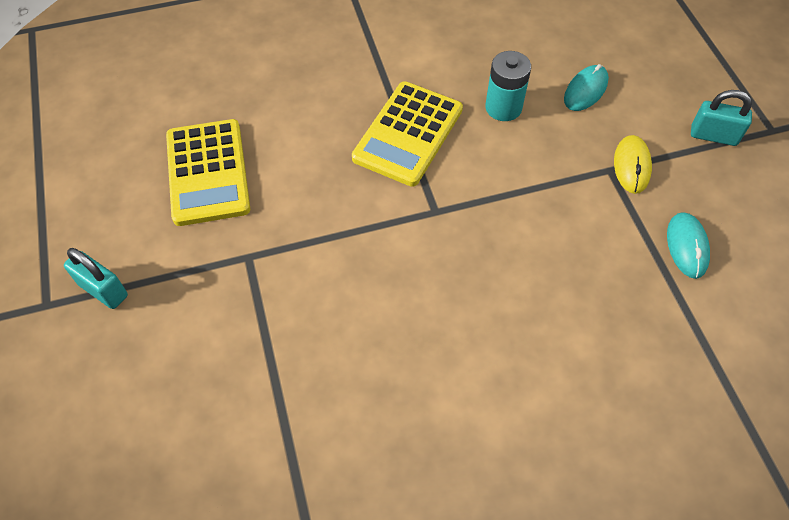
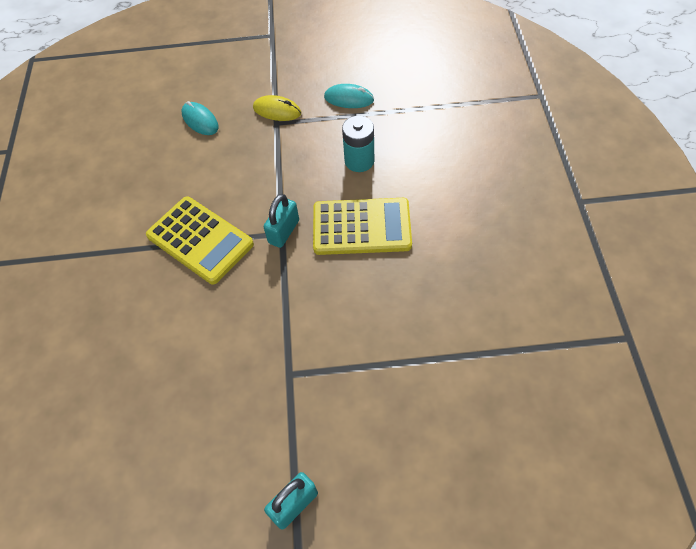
camera: 75 degrees left, 0 degrees up
(207, 172) = (187, 404): yellow calculator -> yellow calculator (361, 227)
(503, 107) = (197, 173): turquoise battery -> turquoise battery (359, 161)
(713, 135) = (266, 63): turquoise padlock -> turquoise padlock (284, 231)

